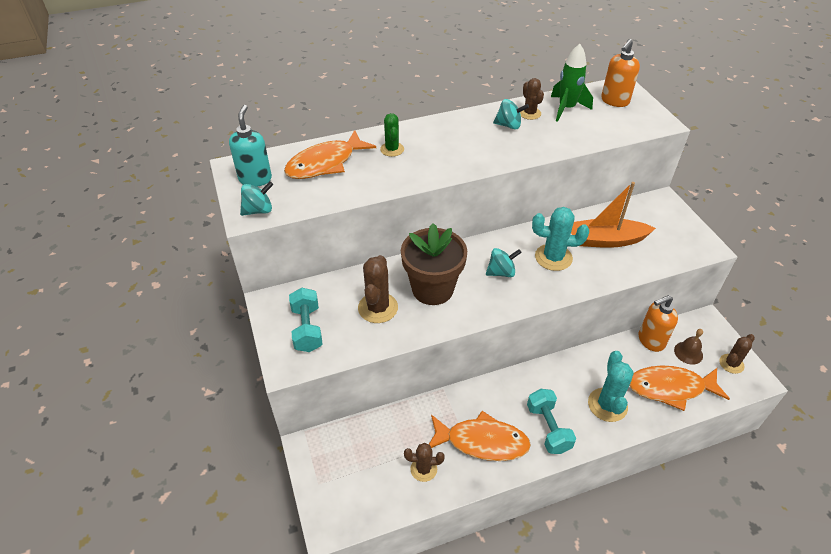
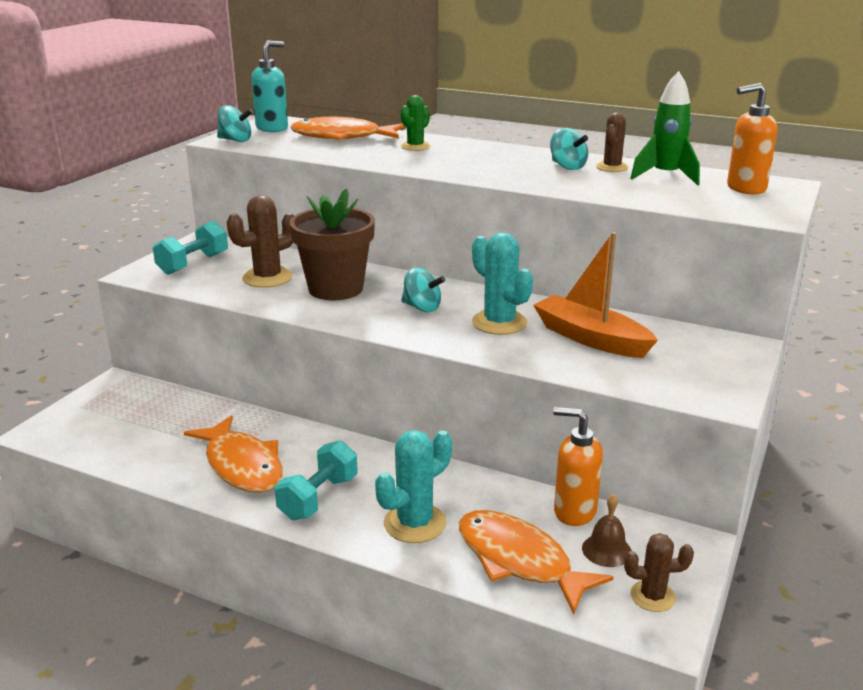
camera: 45 degrees right, 20 degrees down
(423, 469) = (163, 449): brown cactus -> none

